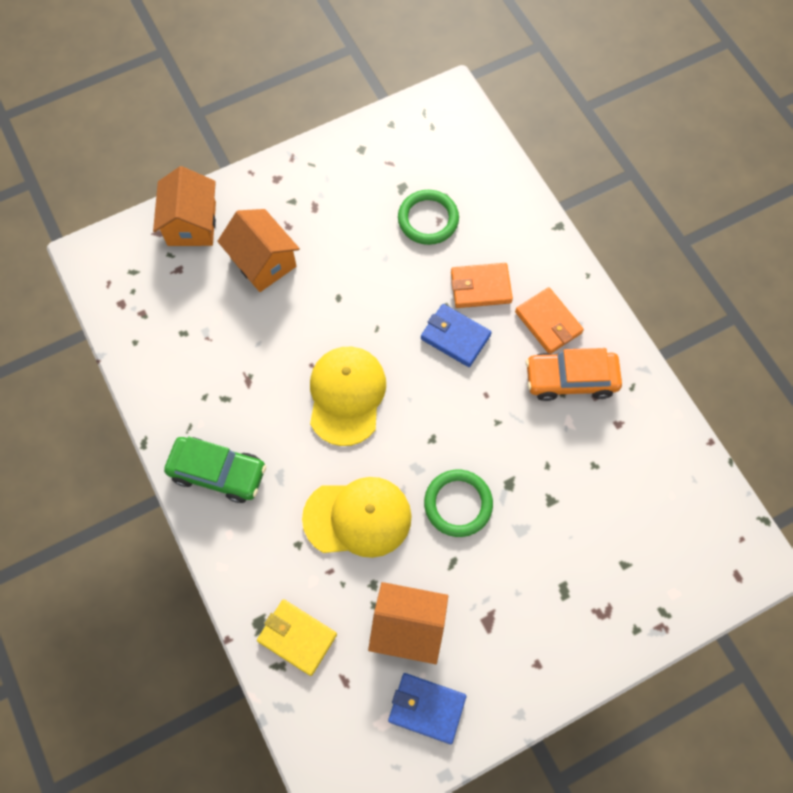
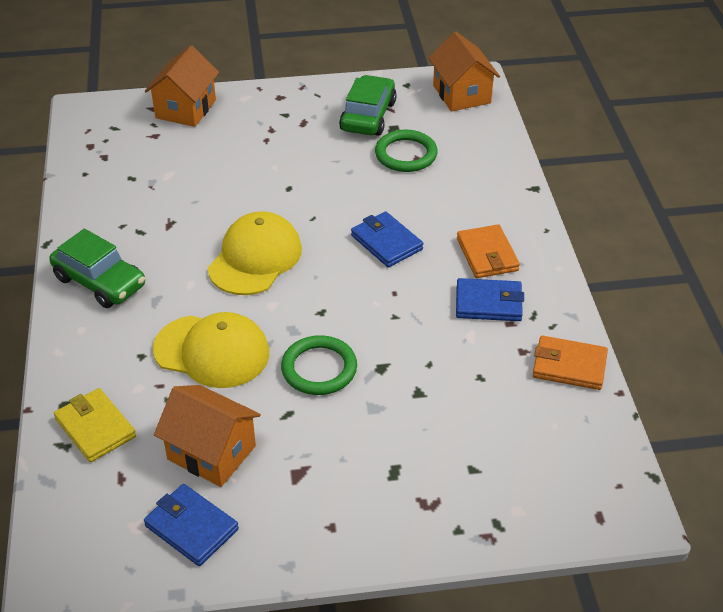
camera: 20 degrees right, 25 degrees down
(263, 262) = (233, 148): orange house -> orange house (461, 94)
(372, 179) = (368, 116): none -> green car
(480, 287) = (431, 213): orange wallet -> orange wallet (569, 366)
(570, 379) = (488, 303): orange car -> blue wallet

